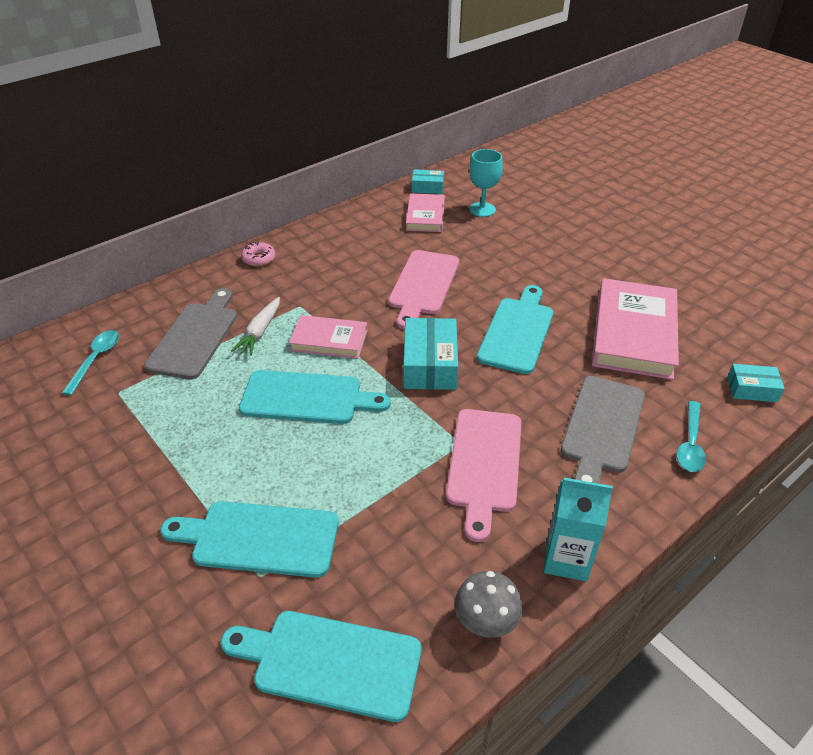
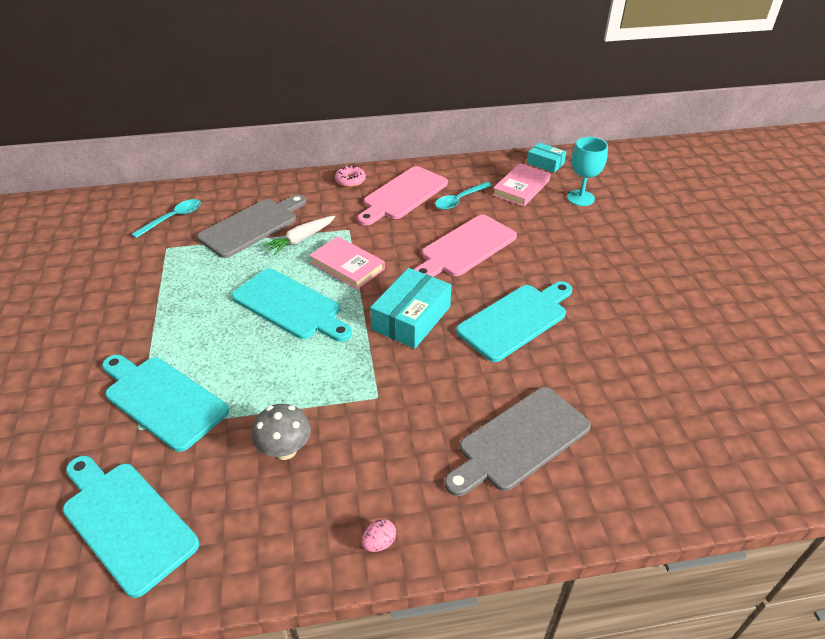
camera: 30 degrees right, 0 degrees up
(484, 464) = (382, 424): pink cutting board -> pink cutting board (403, 195)
(485, 622) = (264, 558): grey mushroom -> grey mushroom (285, 450)
(566, 559) = (379, 542): turquoise carton -> pink egg
(633, 333) = (633, 366): pink book -> none
(690, 444) = (597, 498): turquoise spoon -> turquoise spoon (459, 200)
(751, 389) = (719, 475): turquoise box -> none

